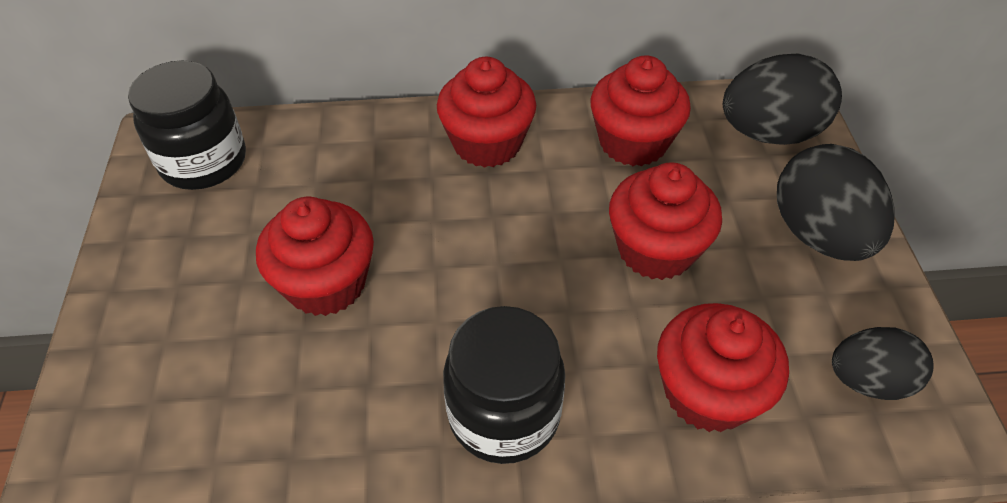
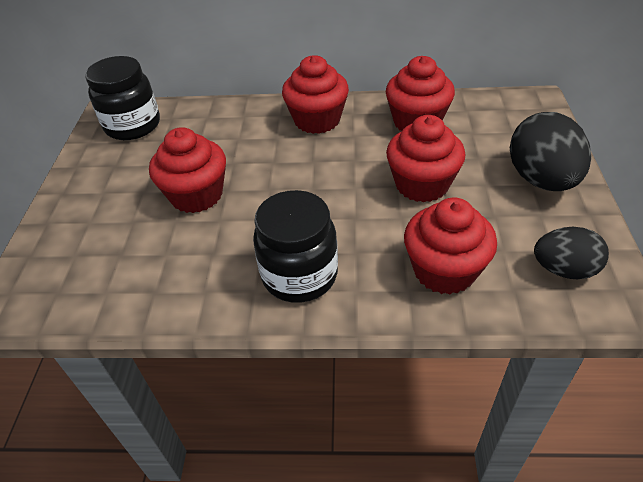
camera: 10 degrees right, 5 degrees down
(769, 133) = (515, 119): black egg -> none

